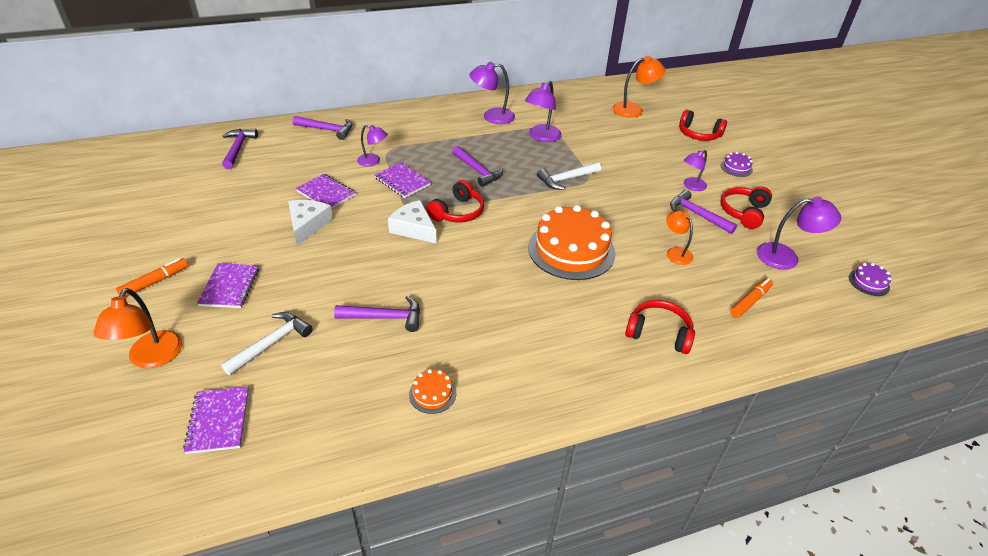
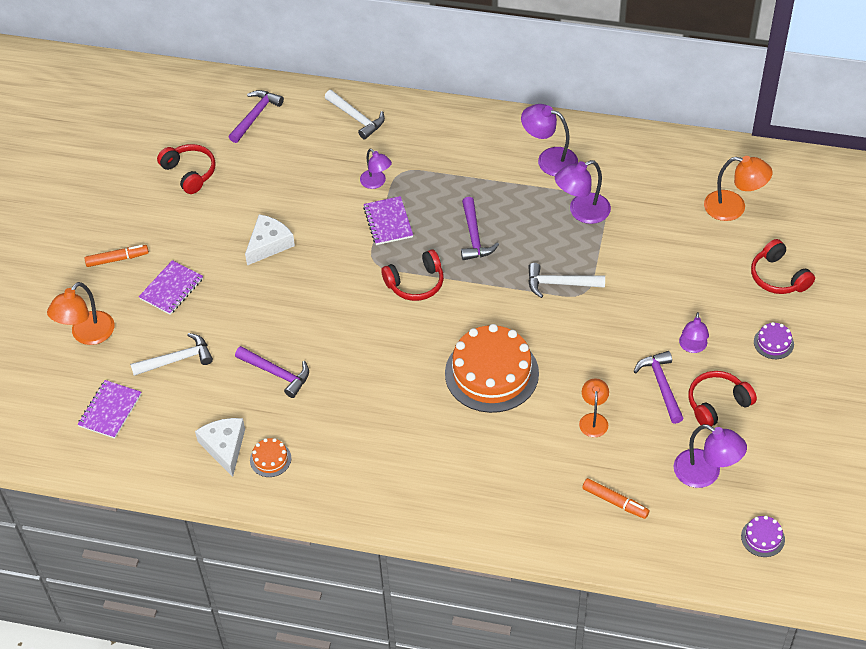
camera: 35 degrees right, 10 degrees up
(326, 193) = (306, 210): purple notebook -> none
(327, 130) = (357, 118): purple hammer -> white hammer
(414, 228) = (361, 287): white cheese -> white cheese (224, 447)
(659, 333) = (497, 492): red headphones -> red headphones (190, 173)
(691, 186) = (692, 347): purple lamp -> purple lamp turned 75 degrees counterclockwise
(750, 301) = (615, 502): orange marker -> orange marker turned 45 degrees clockwise

